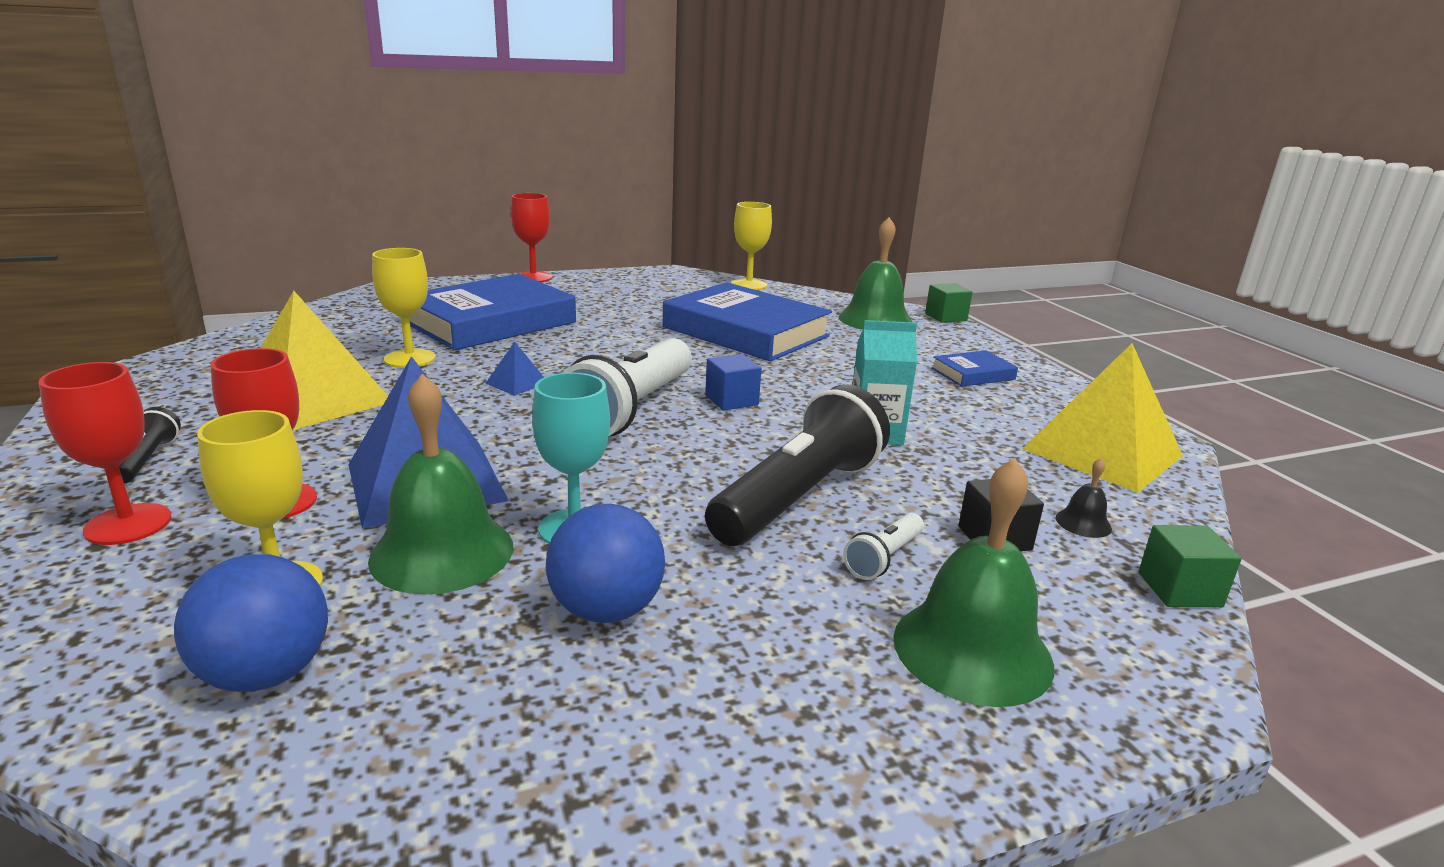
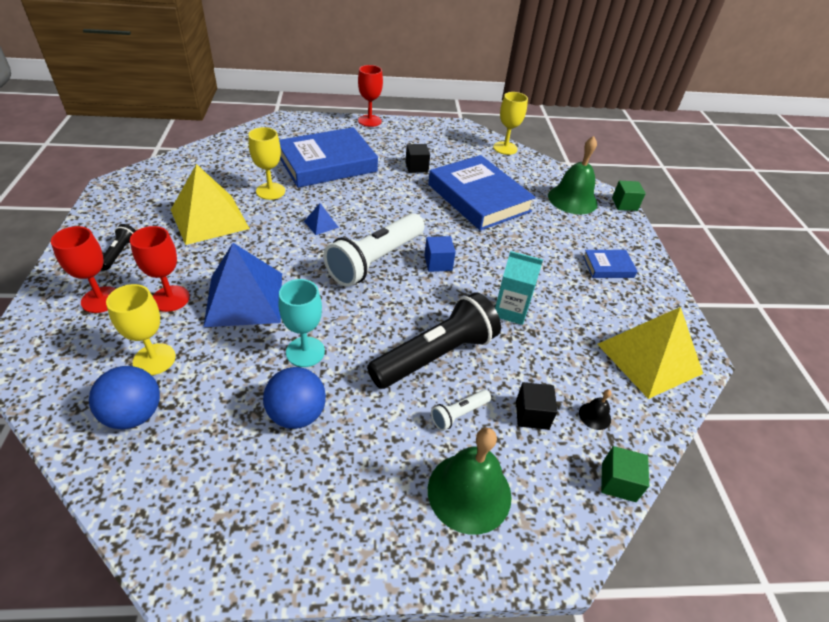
camera: 15 degrees right, 20 degrees up
(442, 552) = (234, 353): green bell -> none
(633, 312) = (416, 167): none -> black cube

